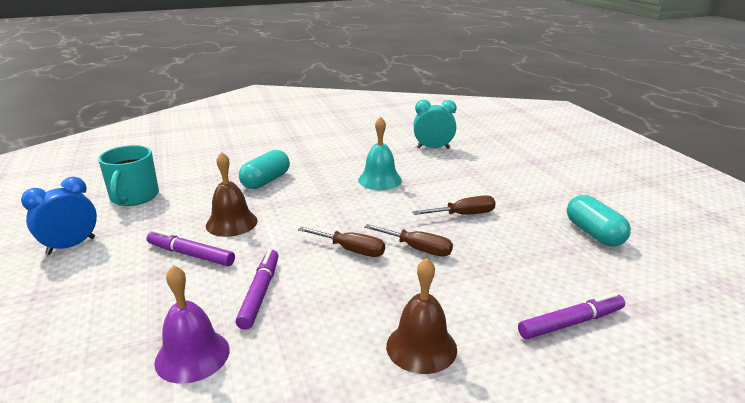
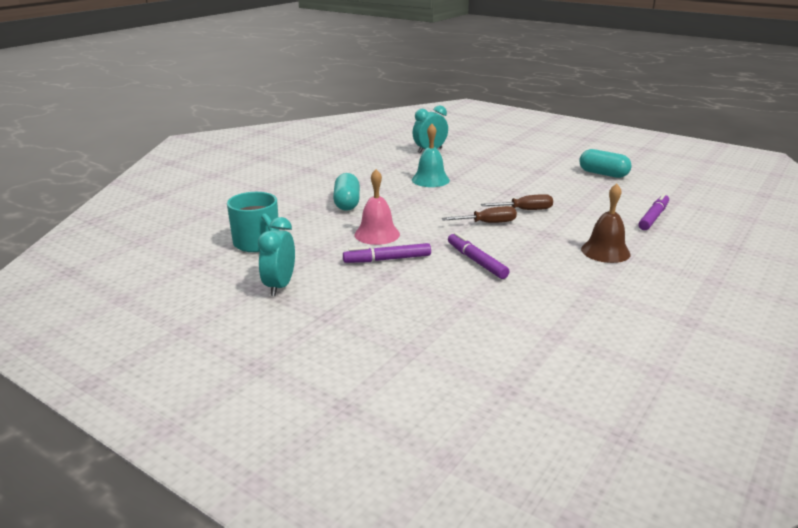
camera: 35 degrees left, 0 degrees up
(71, 246) = (280, 286): blue clock -> turquoise clock
(192, 355) = (497, 300): purple bell -> none
(231, 223) = (377, 234): brown bell -> pink bell
(463, 215) = (519, 185): brown screwdriver -> none

